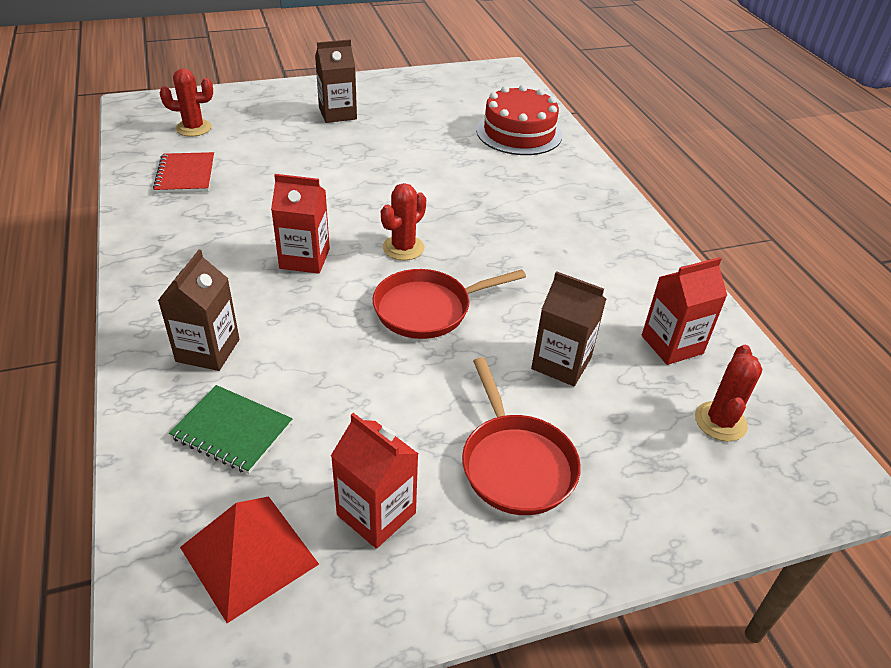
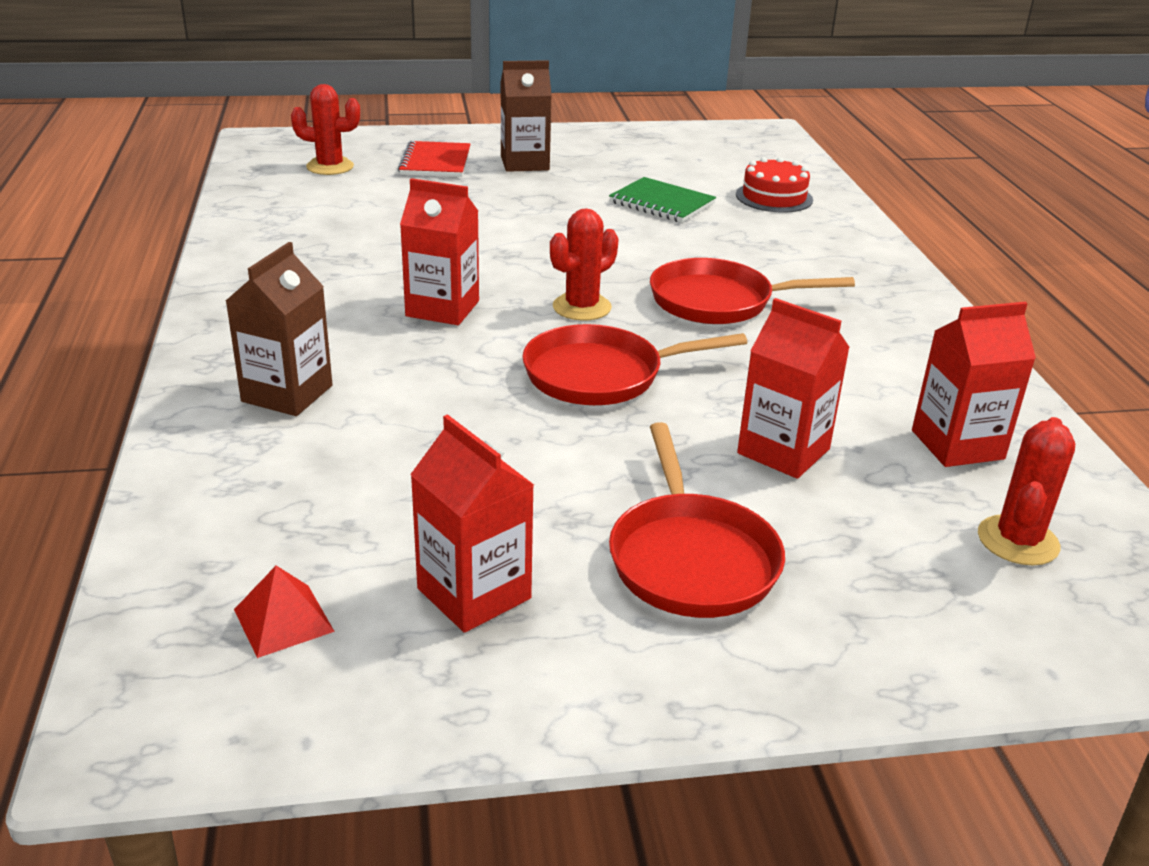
camera: 10 degrees right, 10 degrees down
(185, 175) = (307, 212): red notebook -> red notebook (435, 162)
(232, 431) = (297, 482): green notebook -> green notebook (662, 203)
(248, 555) = (283, 620): red pyramid -> red pyramid, size x0.54
(497, 233) = (719, 301): none -> red pan
(519, 133) = (774, 197): red cake -> red cake, size x0.63
(561, 363) = (783, 451): brown carton -> red carton

